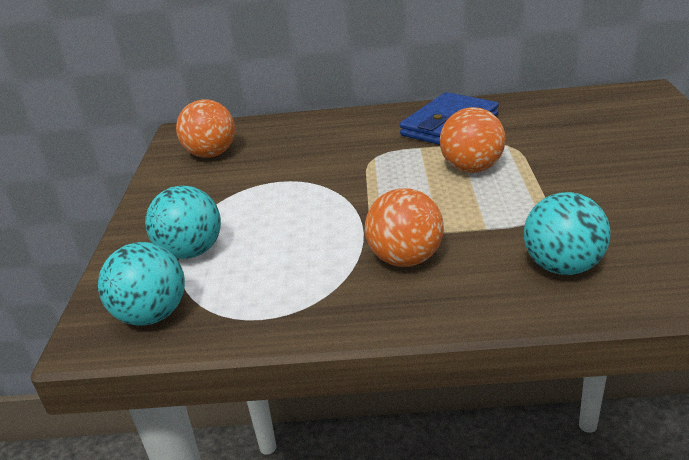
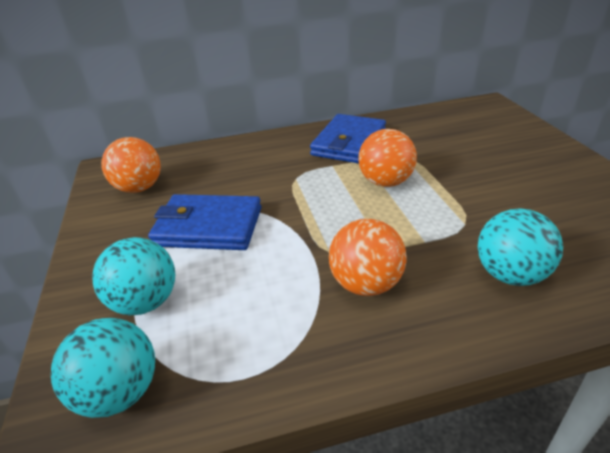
camera: 15 degrees left, 5 degrees up
(268, 195) = (208, 227): none -> blue wallet

